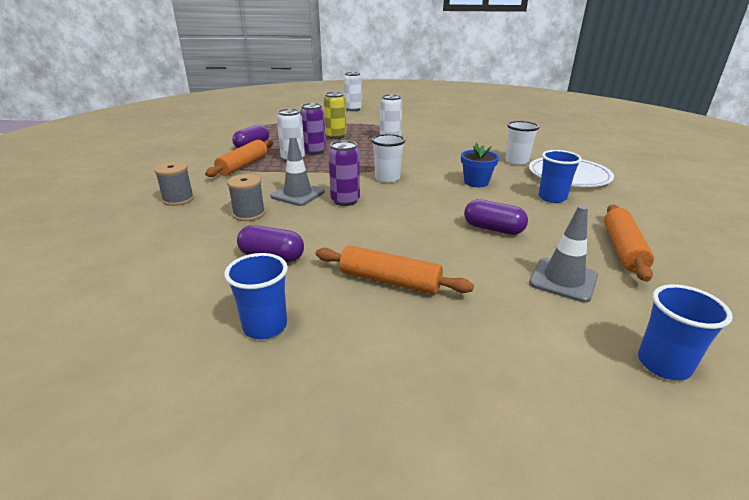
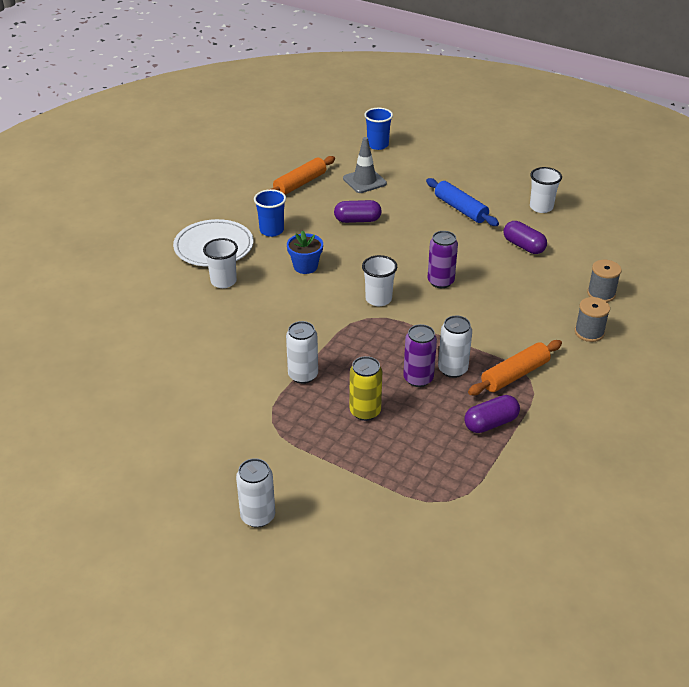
camera: 150 degrees left, 10 degrees up
(249, 214) = (528, 292): grey spool -> grey spool (601, 294)
(265, 326) = (541, 207): blue cup -> white cup
(298, 194) = (477, 304): grey traffic cone -> none
(390, 281) = (460, 209): orange rolling pin -> blue rolling pin
(493, 229) = (357, 220): purple capsule -> purple capsule turned 60 degrees counterclockwise

